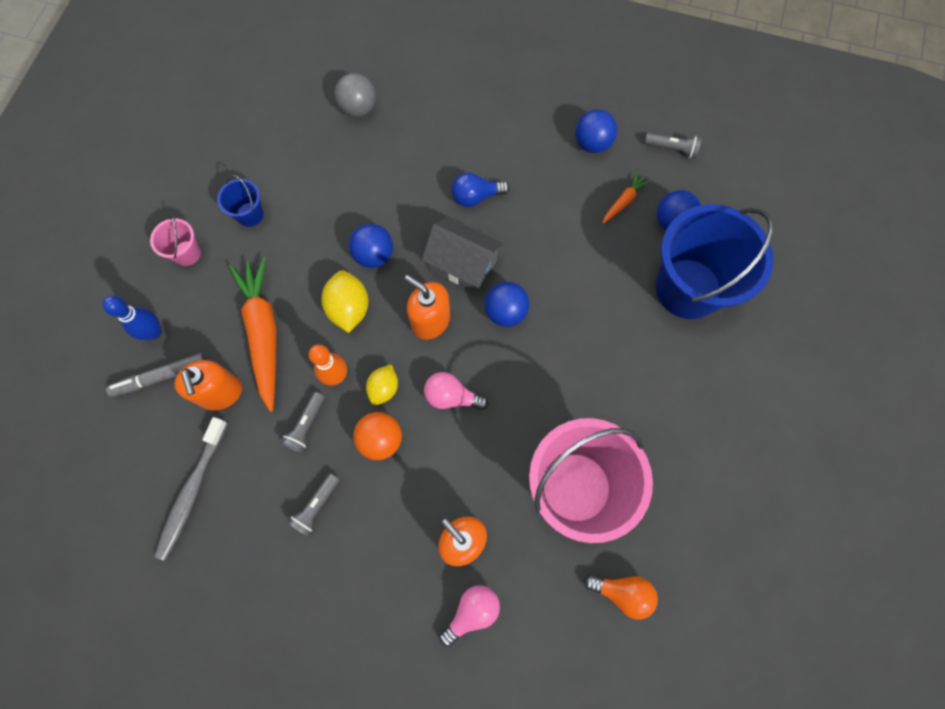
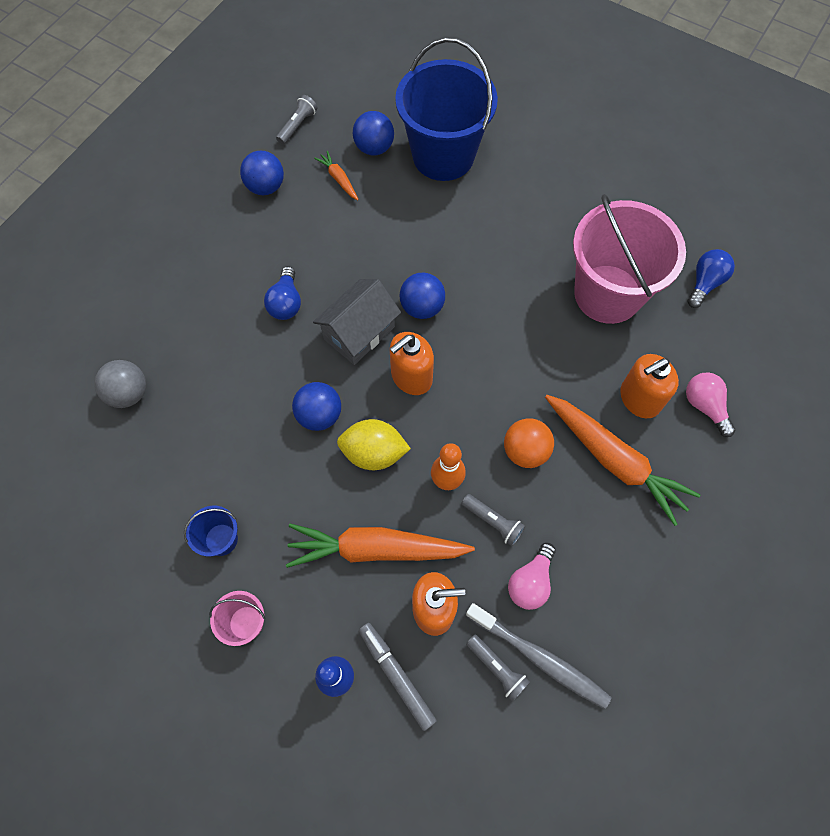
camera: 75 degrees left, 5 degrees down
(161, 377) = (396, 676): grey marker -> grey marker turned 150 degrees clockwise
(316, 506) = (581, 527): grey flashlight -> grey flashlight (497, 668)
(384, 388) = (472, 437): yellow lemon -> none
(390, 526) = (614, 460): none -> orange carrot
(451, 396) = (496, 376): pink light bulb -> pink light bulb (530, 582)
(622, 592) = (705, 283): orange light bulb -> blue light bulb

